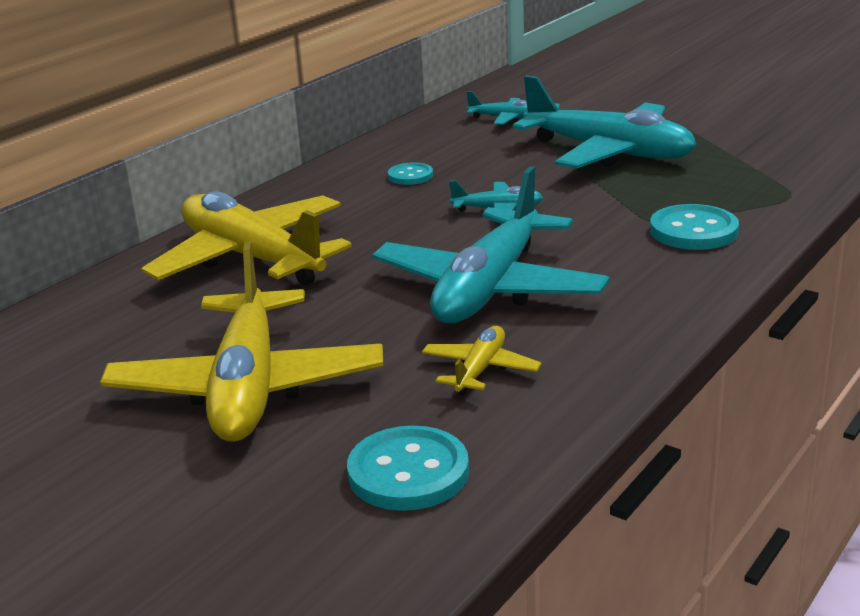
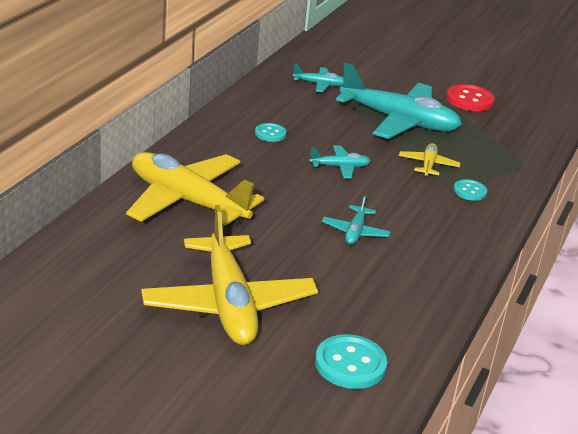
camera: 15 degrees left, 5 degrees up
(480, 370) = (369, 294): yellow plane -> yellow plane (428, 165)
(490, 288) = (355, 232): turquoise plane -> turquoise plane, size x0.44
(693, 231) = (469, 191): turquoise button -> turquoise button, size x0.60
(725, 123) = (469, 100): none -> red button

